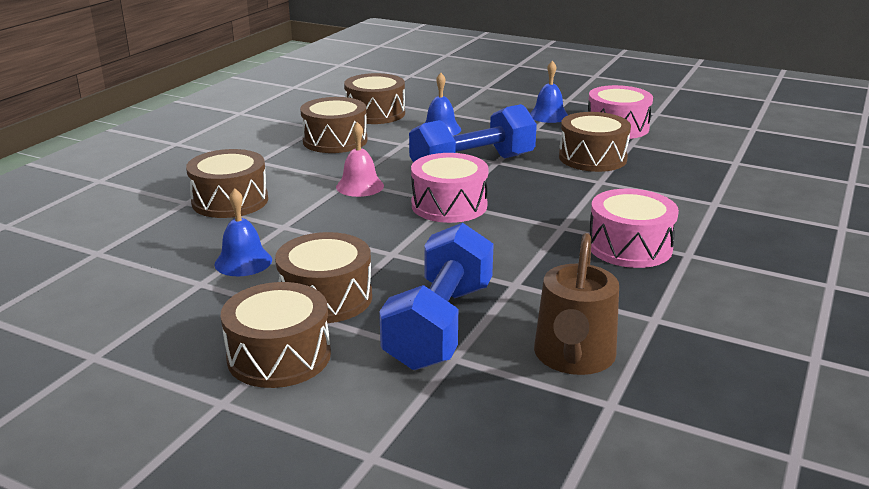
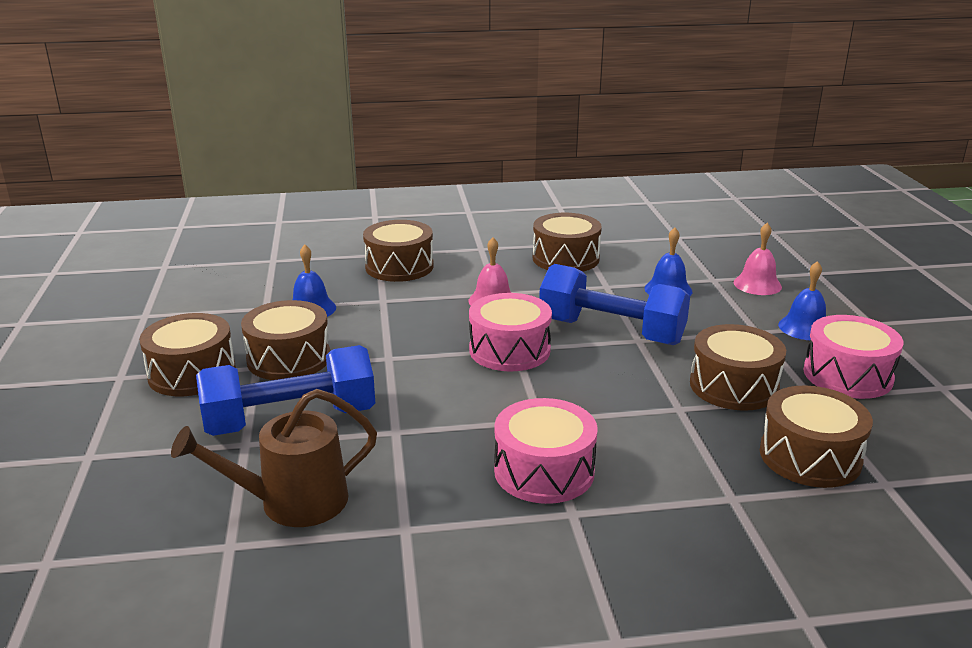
camera: 55 degrees right, 0 degrees up
(375, 113) = (652, 251): brown drum -> brown drum (810, 456)
(475, 105) = (757, 284): none -> pink bell

